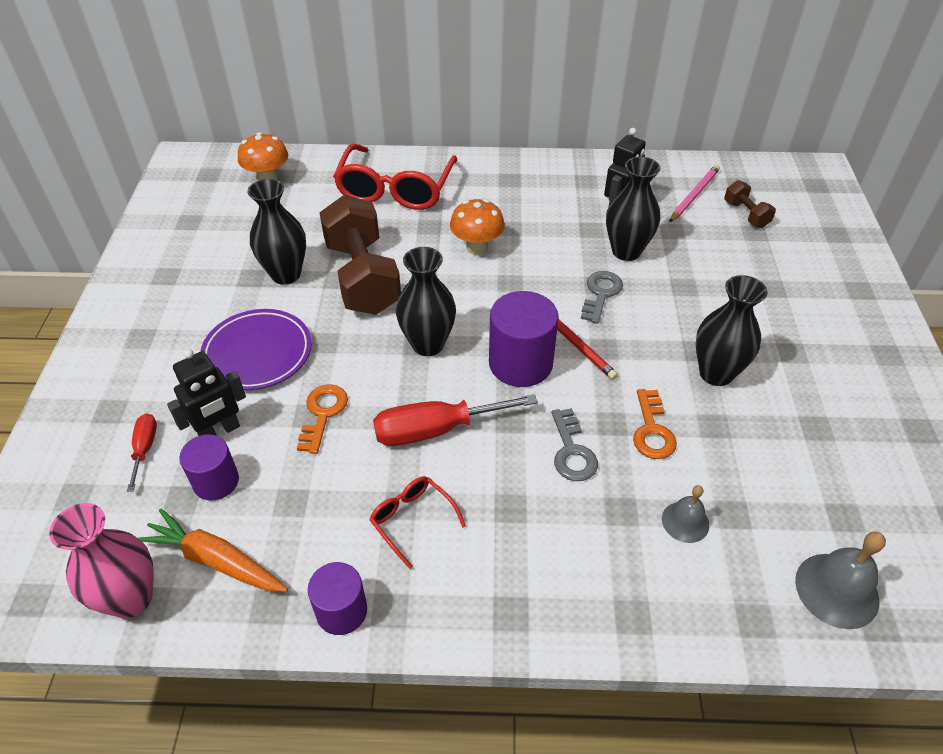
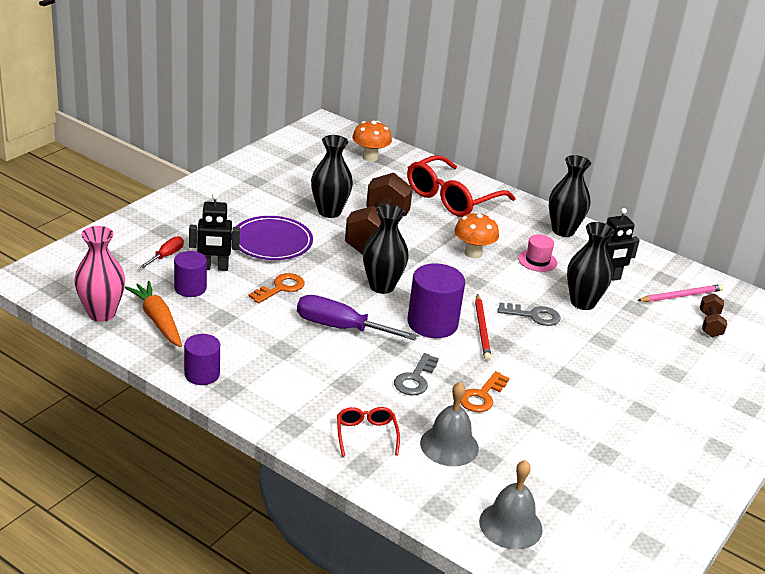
camera: 30 degrees right, 15 degrees down
(412, 520) = (281, 358): red glasses -> red glasses (366, 434)
(435, 430) = (340, 327): red screwdriver -> purple screwdriver
(542, 223) = (537, 260): none -> pink hat
(601, 294) = (533, 316): grey key -> grey key turned 45 degrees clockwise
(685, 522) = (449, 445): grey bell -> grey bell, size x1.61
(716, 373) = (565, 392): black vase -> black vase (563, 230)

